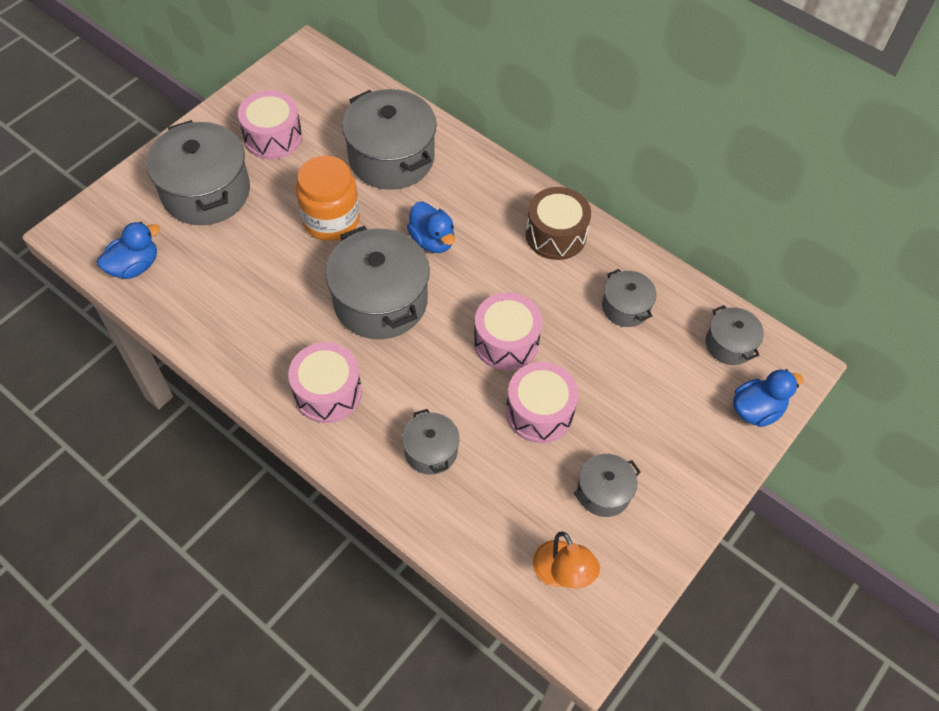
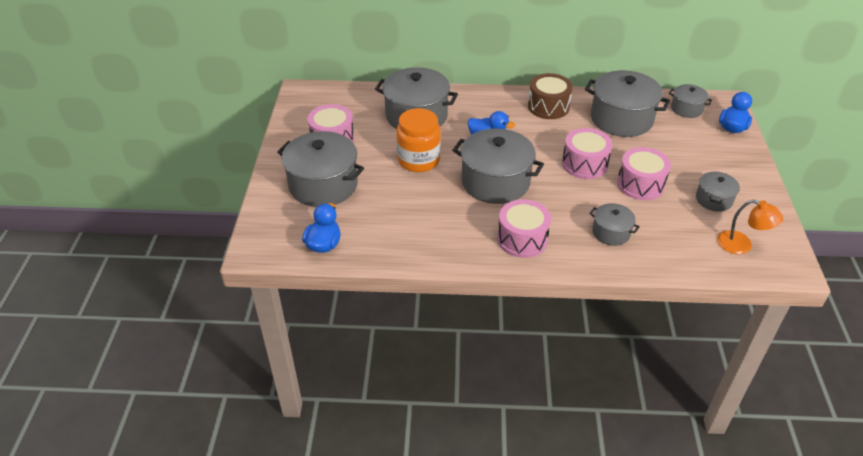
camera: 35 degrees left, 15 degrees down
(625, 307) = (621, 119): grey pot -> grey pot, size x1.93

